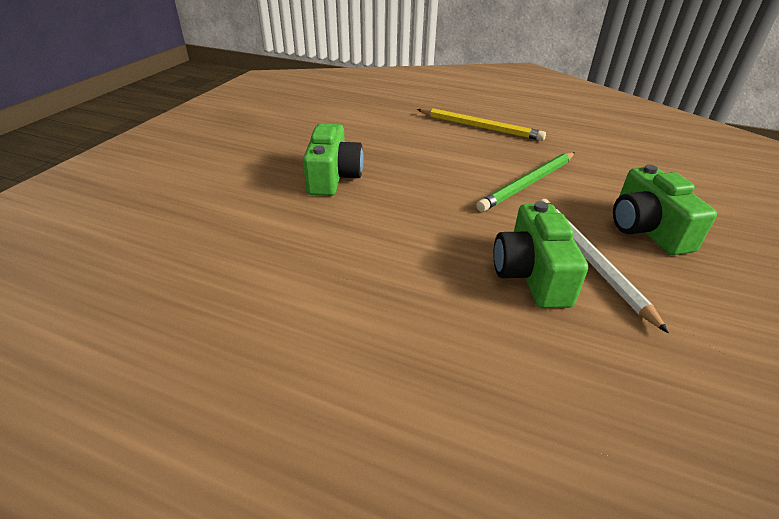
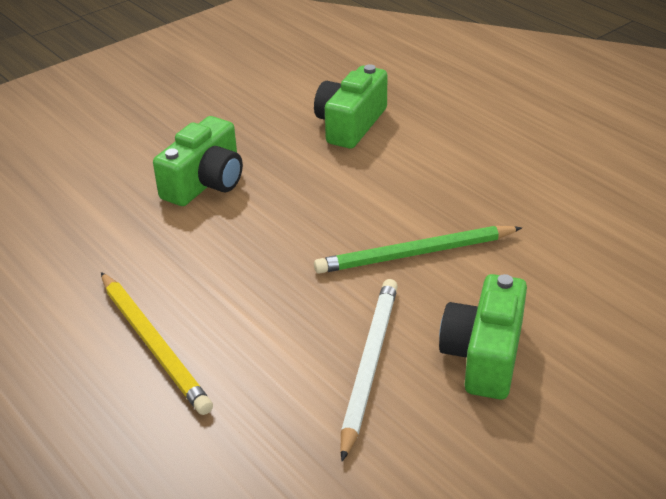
camera: 30 degrees right, 0 degrees up
(480, 127) = (451, 155): yellow pencil -> yellow pencil (154, 345)
(531, 274) = (289, 359): green camera -> green camera (350, 124)

